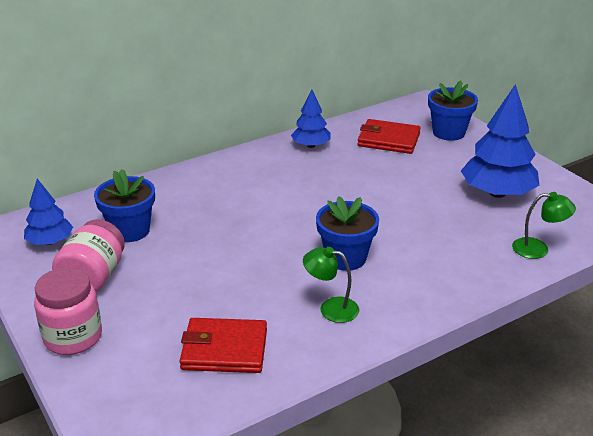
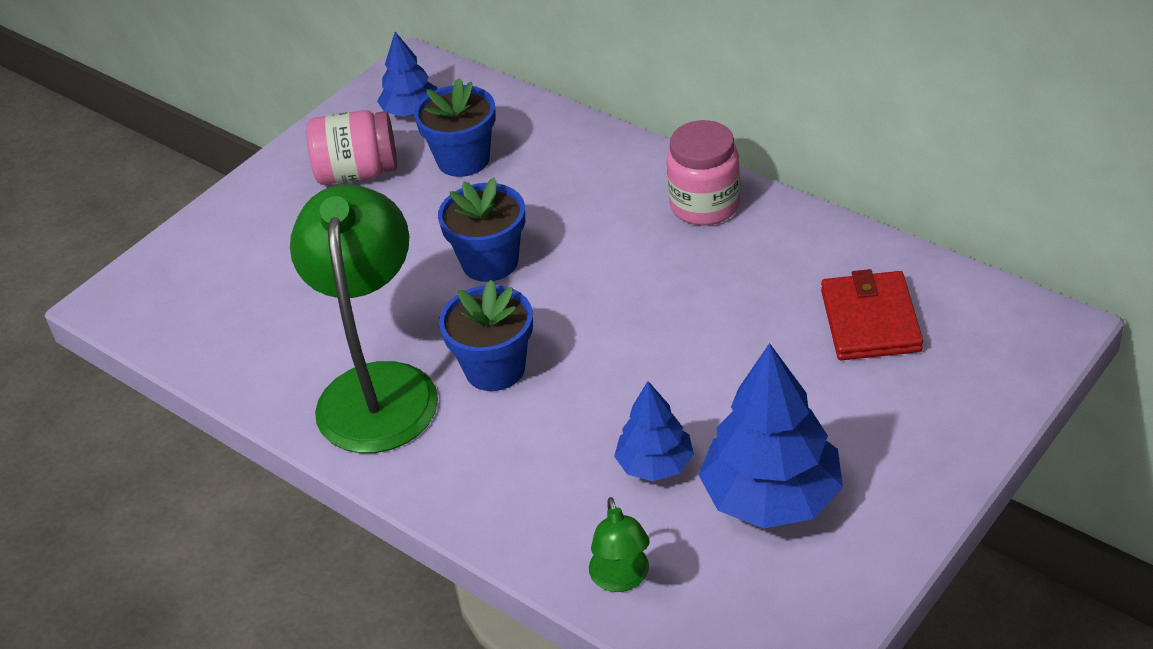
camera: 75 degrees right, 10 degrees up
(73, 337) = (250, 204): pink jar -> pink jar (705, 205)
(224, 349) = (269, 322): red wallet -> none
(311, 145) = (788, 240): blue tree -> blue tree (655, 465)
(331, 308) = (378, 387): green lamp -> green lamp, size x2.28
(448, 132) = (954, 389): blue flower pot -> blue flower pot (490, 262)

